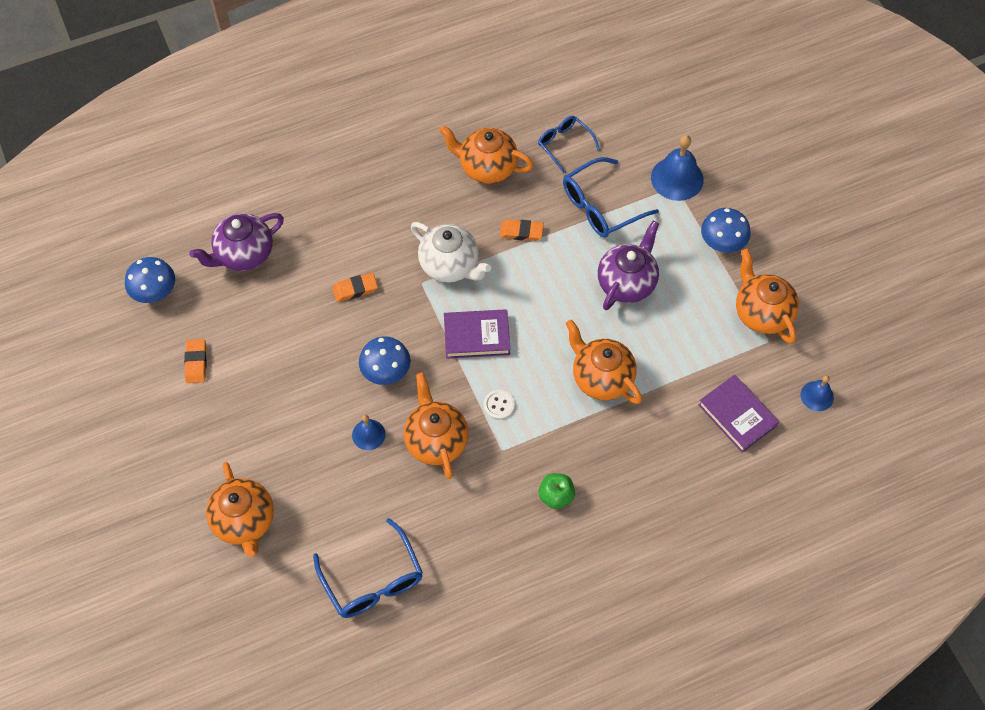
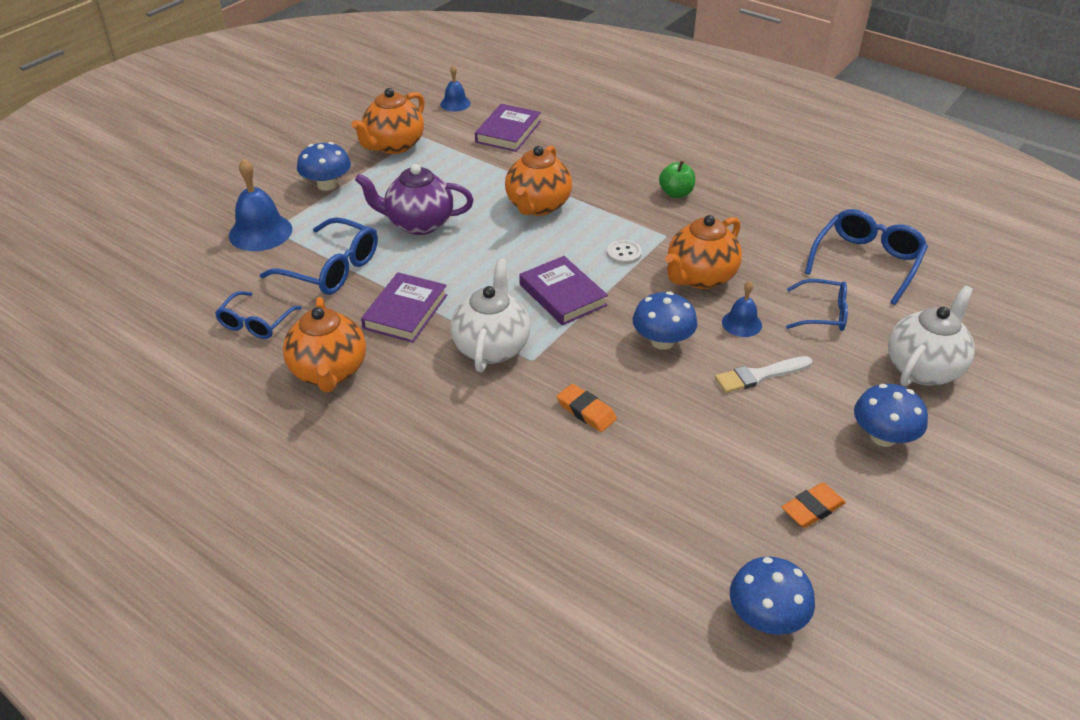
camera: 120 degrees left, 20 degrees down
(212, 444) = (883, 437): none -> blue mushroom
(244, 255) = (628, 545): purple teapot -> none
(245, 522) = (923, 368): orange teapot -> white teapot
(313, 410) = (760, 375): none -> white brush
(340, 498) = (823, 314): none -> blue glasses
(521, 232) = (405, 312): orange eraser -> purple book

